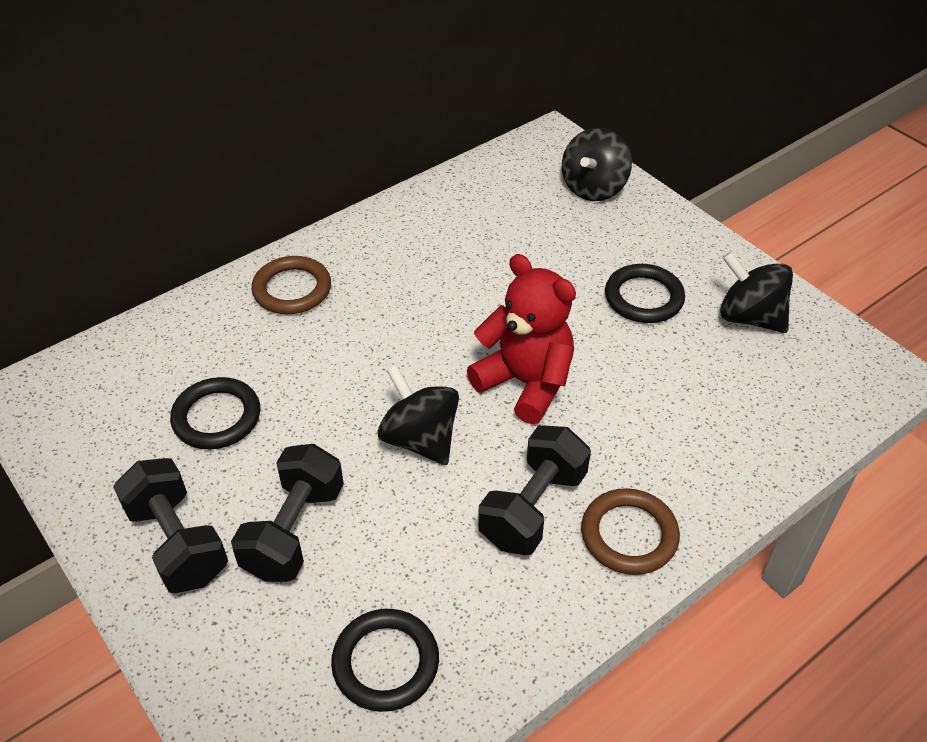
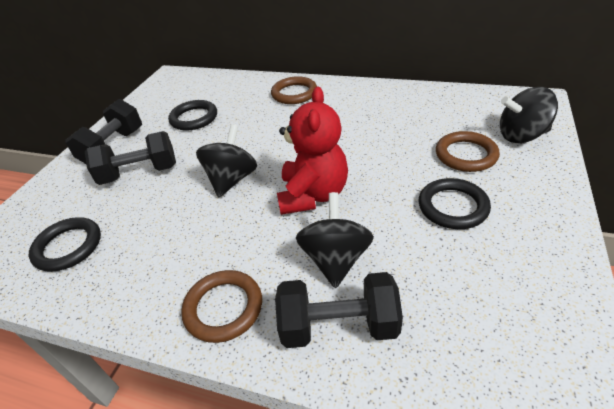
camera: 60 degrees right, 5 degrees down
(533, 508) = (214, 248): black dumbbell -> black dumbbell (338, 326)
(582, 240) = (466, 155): none -> brown ring
(749, 317) = (514, 273): black spinning top -> black spinning top (335, 259)

